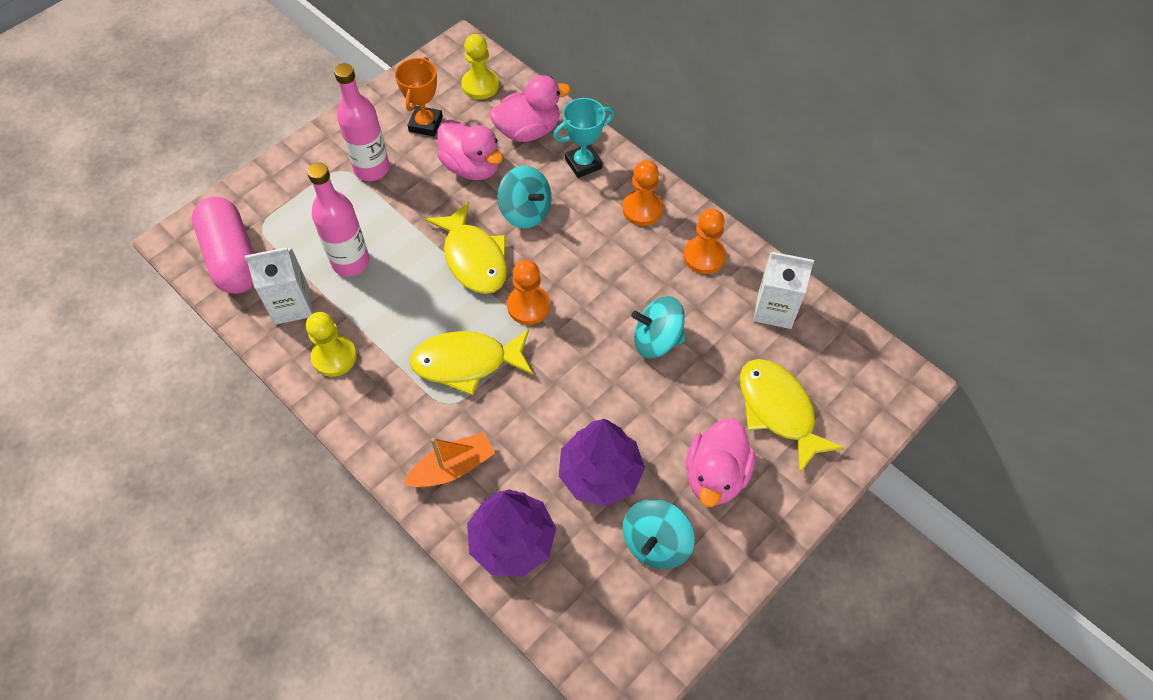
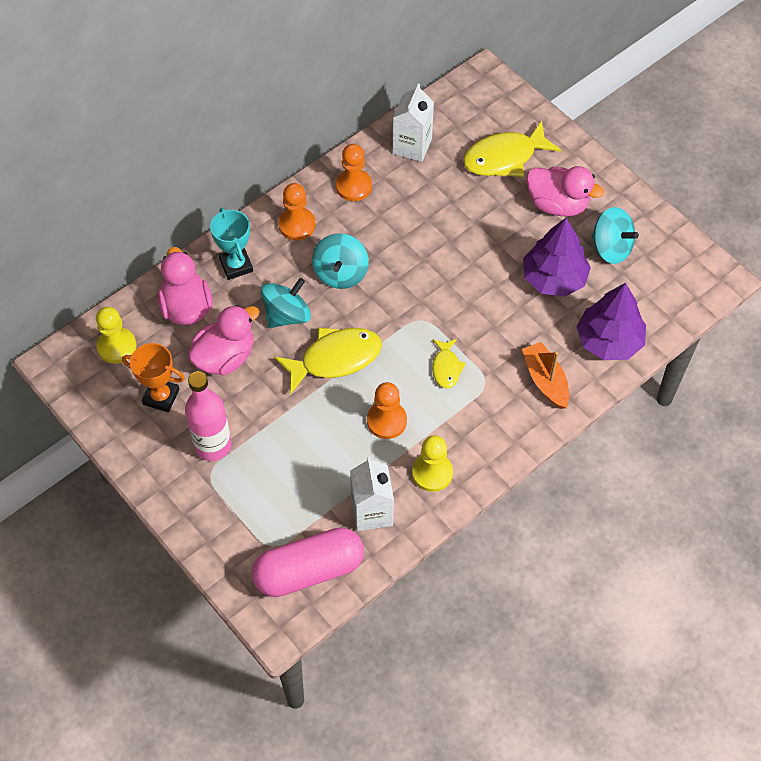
camera: 85 degrees left, 0 degrees up
(351, 262) = (327, 462): pink bottle -> none
(467, 363) = (446, 367): yellow fish -> yellow fish, size x0.54
(528, 306) = (392, 318): orange pawn -> orange pawn (386, 421)
(657, 340) = (435, 229): turquoise spinning top -> turquoise spinning top (340, 273)

